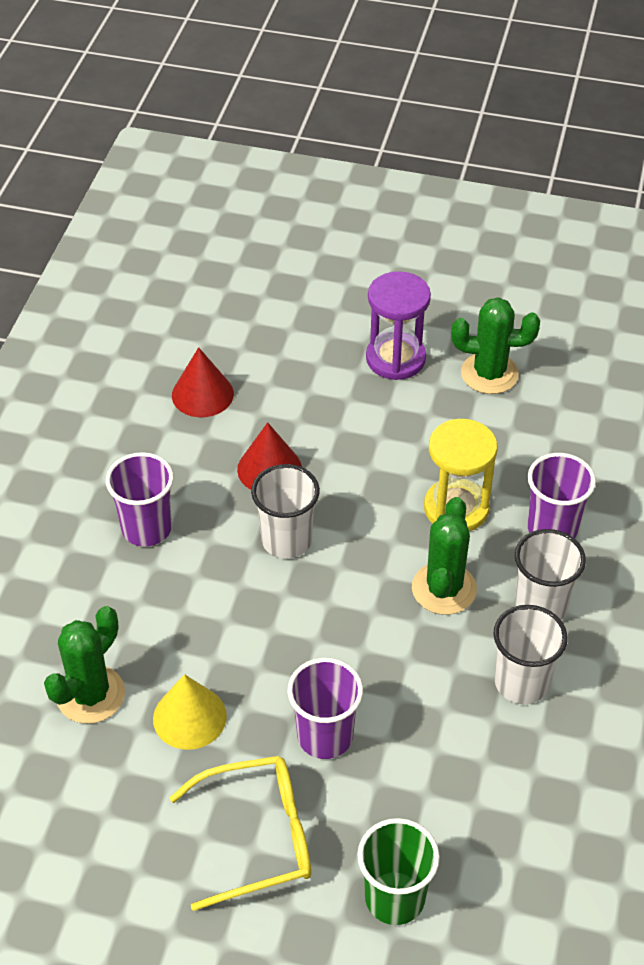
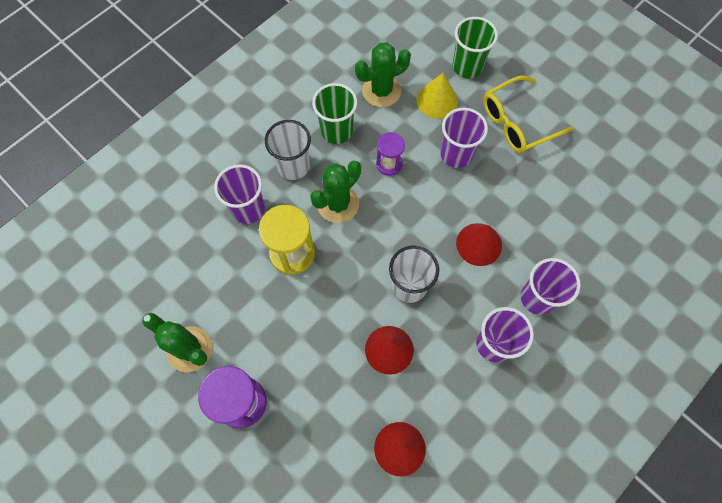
camera: 150 degrees left, 20 degrees up
(90, 695) = (574, 242): green cactus -> green cactus (381, 91)
(113, 602) = (537, 298): none -> purple cup
(189, 717) = (523, 201): yellow cone -> yellow cone (437, 100)
(224, 629) = (479, 244): none -> red cone
(258, 837) = (517, 122): yellow glasses -> yellow glasses turned 45 degrees counterclockwise
(413, 673) = (389, 164): none -> purple hourglass
(521, 683) = (336, 131): white cup -> green cup

